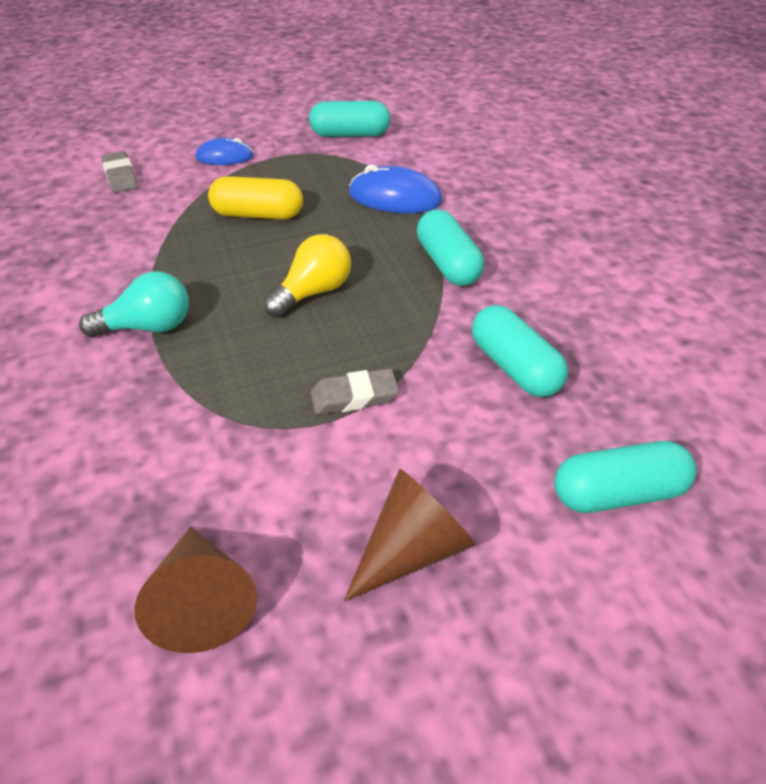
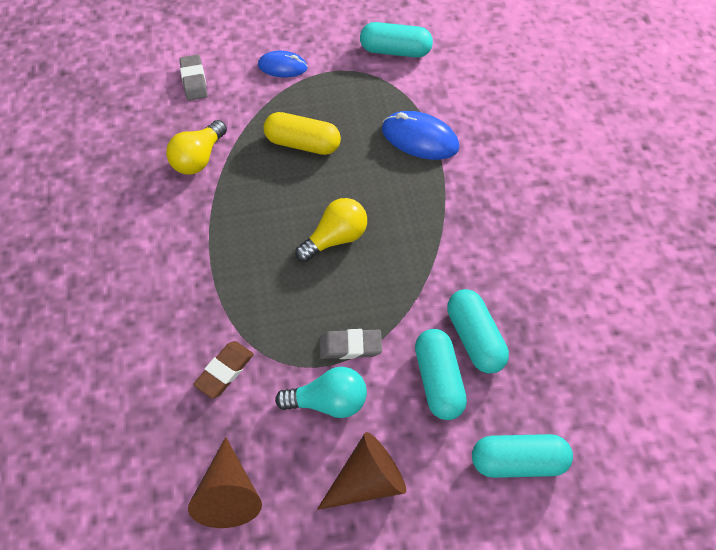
camera: 10 degrees right, 15 degrees up
(130, 239) = (199, 158): none -> yellow light bulb
(148, 327) = (207, 255): turquoise light bulb -> turquoise light bulb (328, 401)
(182, 447) = (225, 371): none -> brown eraser
(448, 264) = (448, 223): turquoise capsule -> turquoise capsule (438, 380)

